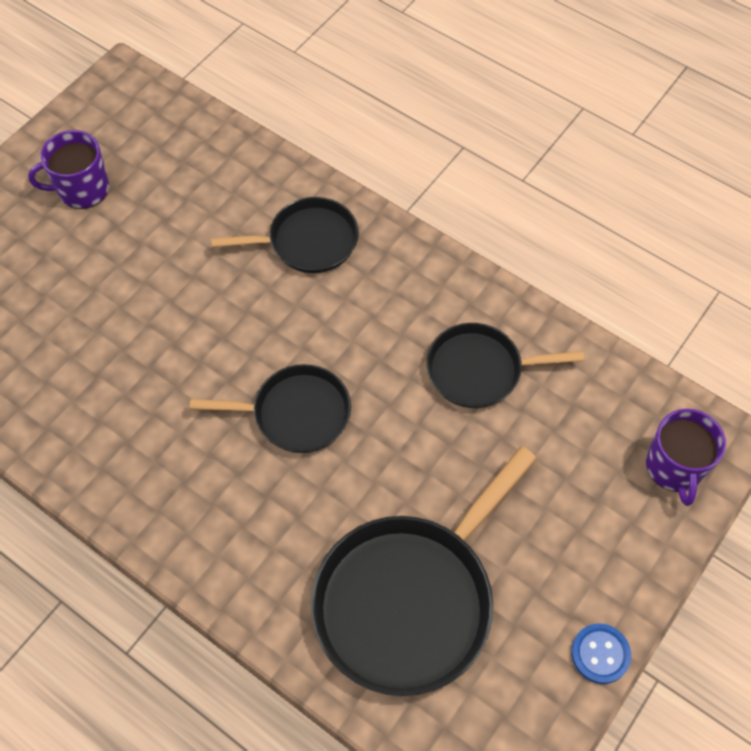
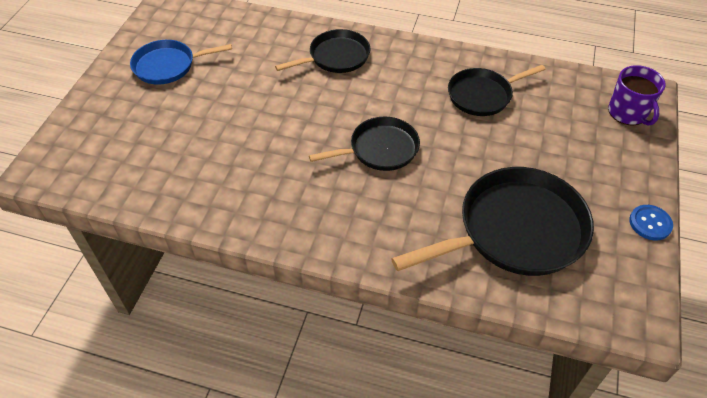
camera: 20 degrees left, 10 degrees down
(82, 189) = (168, 66): purple mug -> blue pan
(410, 599) = (515, 230): black pan -> black pan turned 135 degrees counterclockwise

